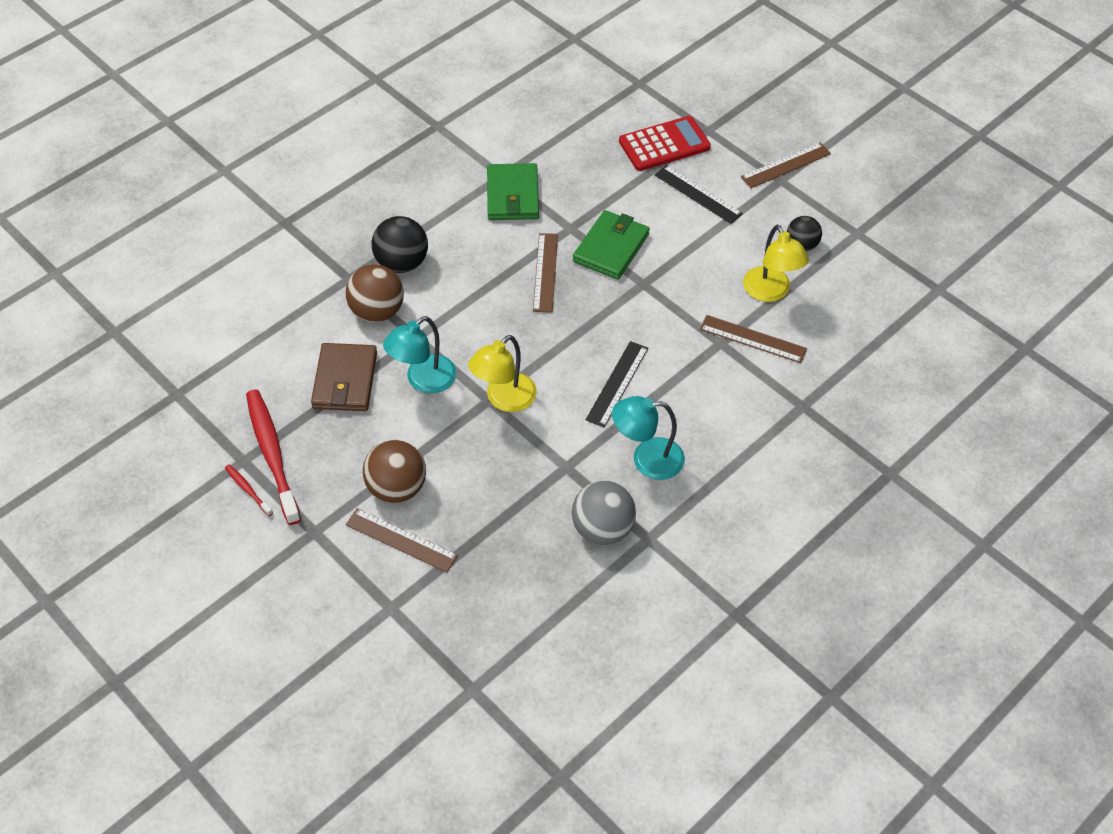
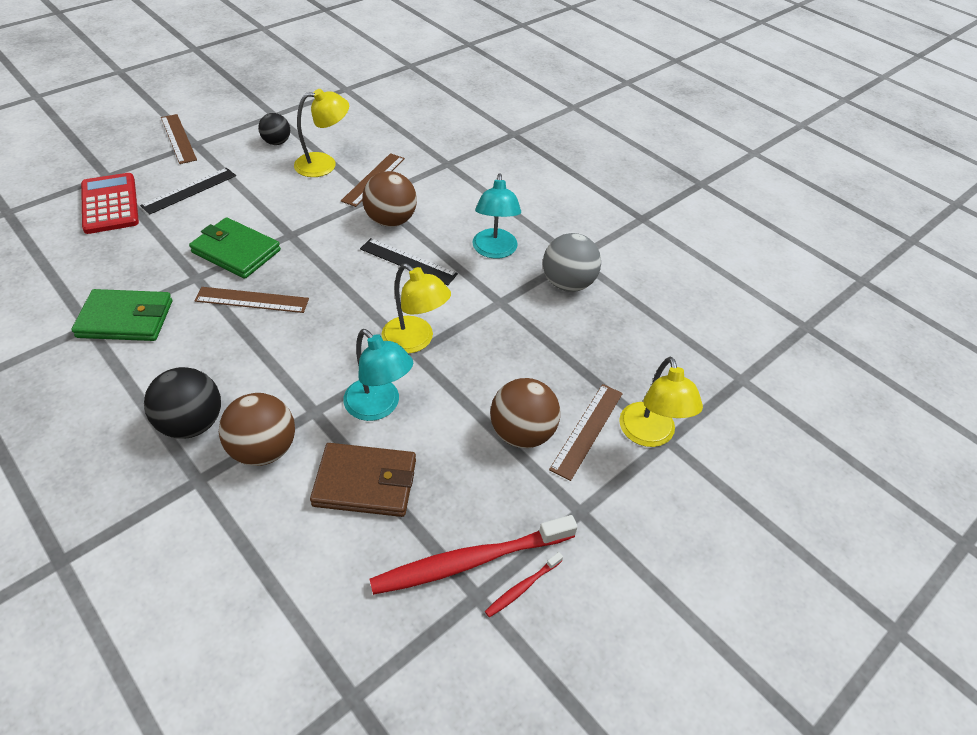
camera: 90 degrees left, 5 degrees down
(396, 593) = (649, 435): none -> yellow lamp
(681, 362) = (391, 220): none -> brown ball

